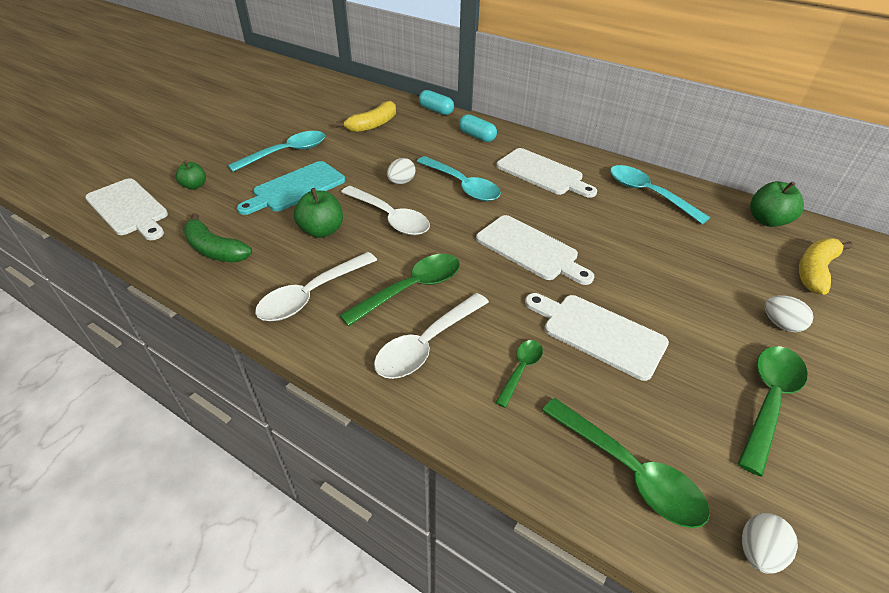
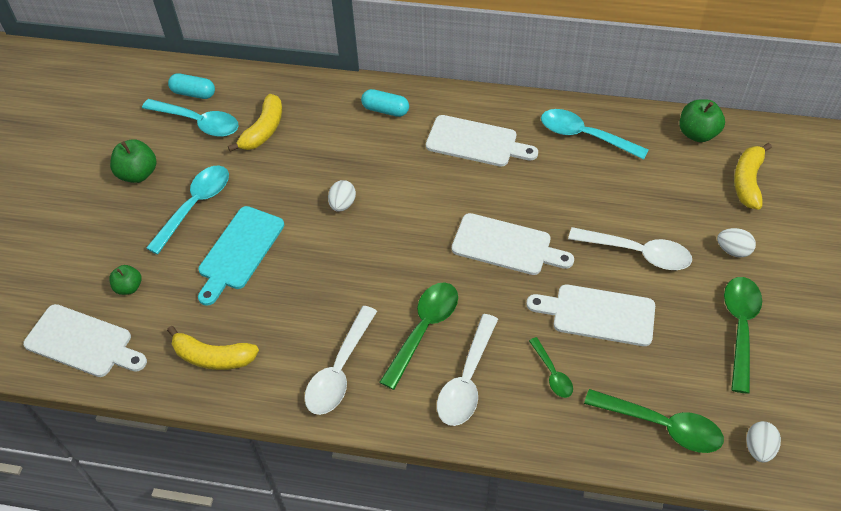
camera: 20 degrees left, 10 degrees up
(215, 249) = (213, 357): green banana -> yellow banana
(322, 230) = (302, 295): green apple -> green apple (138, 174)
(390, 218) = (358, 255): white spoon -> white spoon (637, 253)
(436, 110) = (320, 83): turquoise capsule -> turquoise capsule (193, 93)
(462, 186) = (406, 187): turquoise spoon -> turquoise spoon (198, 122)
(521, 370) = (552, 373): green spoon -> green spoon turned 150 degrees clockwise

